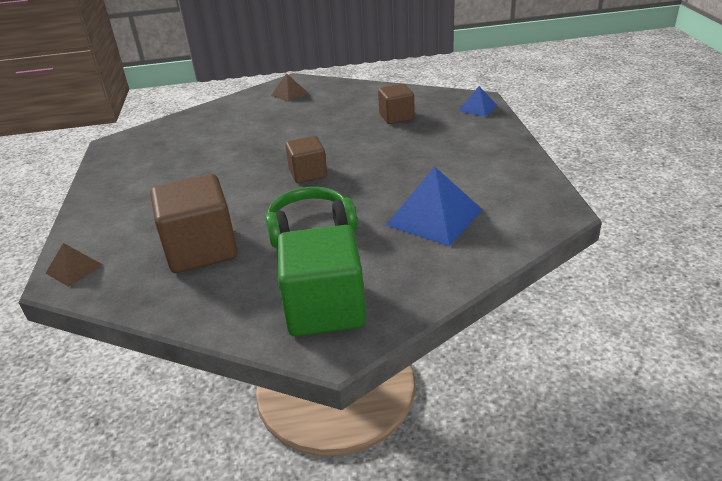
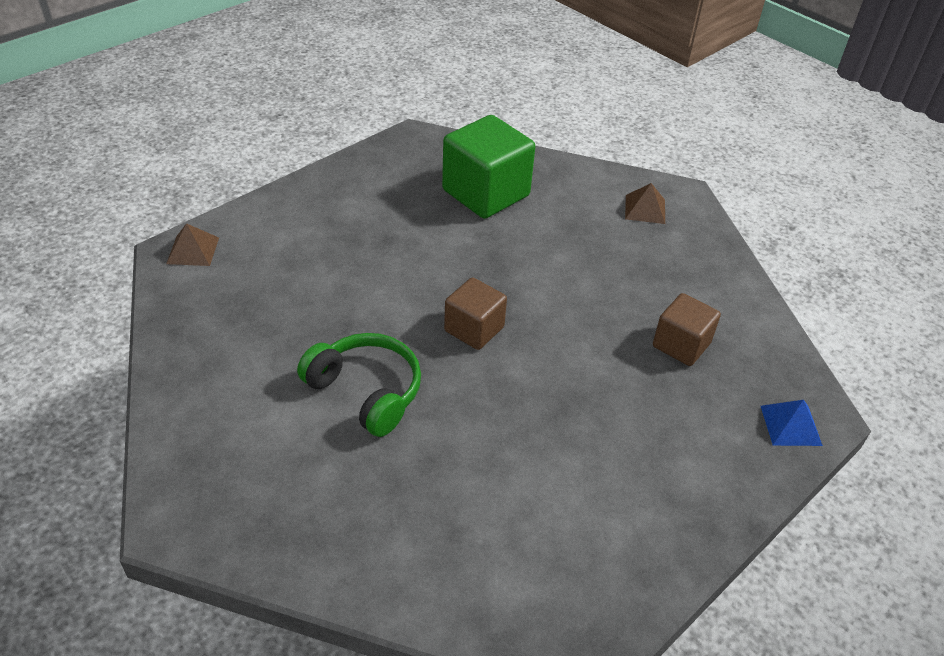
camera: 50 degrees right, 10 degrees up
(201, 249) = (273, 322): brown cube -> none
(325, 308) = (231, 482): green cube -> green cube (486, 193)
(434, 217) = (465, 502): blue pyramid -> none

